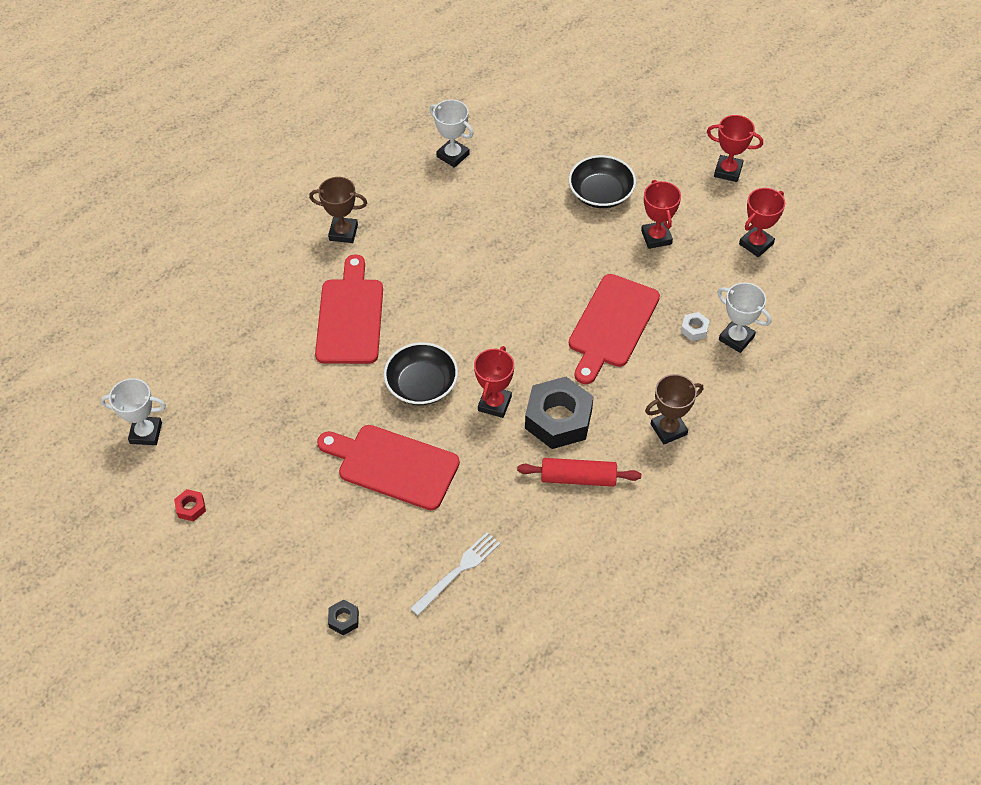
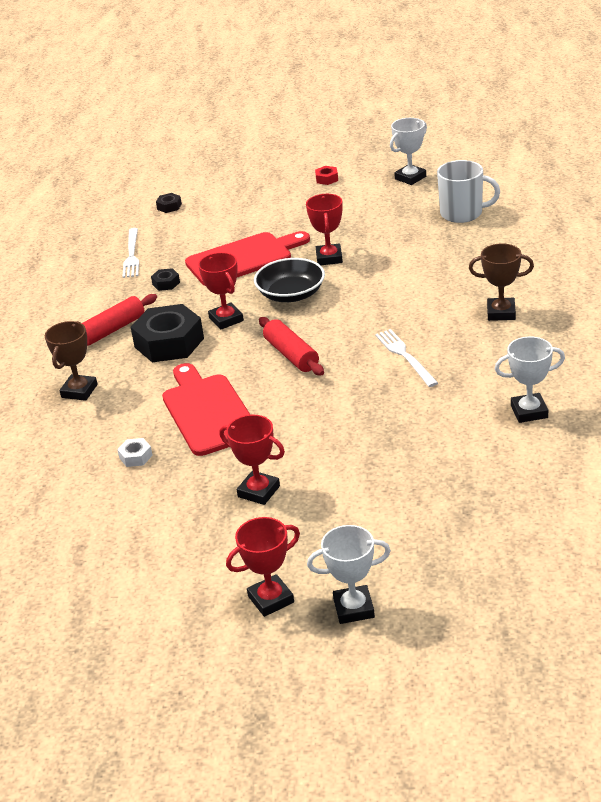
camera: 135 degrees right, 20 degrees down
(196, 347) = (462, 213): none -> white mug
(343, 232) = (501, 313): brown trophy -> brown trophy turned 45 degrees clockwise
(350, 317) = (402, 285): red cutting board -> none
(446, 254) = (405, 356): none -> white fork
(480, 496) = (166, 283): none -> black nut
(503, 324) = (291, 355): none -> red rolling pin
(601, 193) = (359, 485): black bowl -> none
(736, 338) = (91, 476): white trophy -> white trophy (353, 608)
(756, 244) = (159, 557): red trophy -> red trophy (329, 258)

